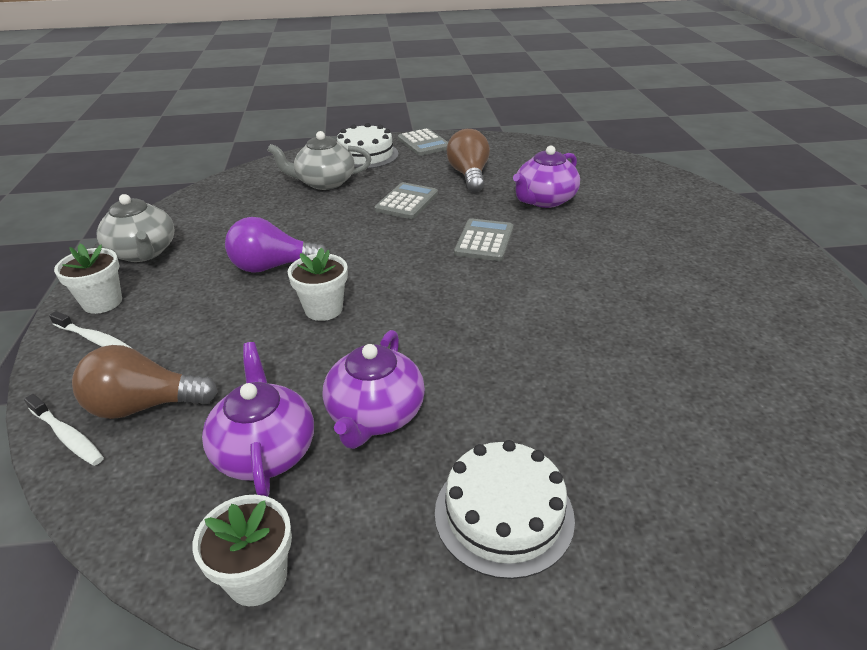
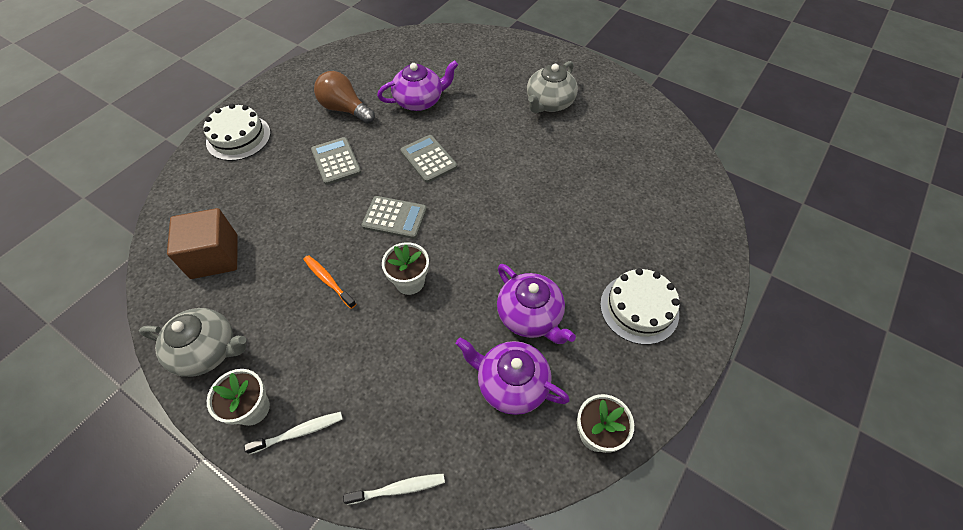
camera: 50 degrees left, 20 degrees up
(144, 406) = (410, 430): brown light bulb -> none
(237, 207) = (214, 256): none -> brown cube
(273, 267) = (328, 281): purple light bulb -> orange toothbrush
(324, 182) = (247, 185): grey teapot -> grey teapot (549, 103)
(424, 143) = (267, 97): grey calculator -> grey calculator (394, 218)
(544, 200) = (419, 101): purple teapot -> purple teapot turned 105 degrees counterclockwise

